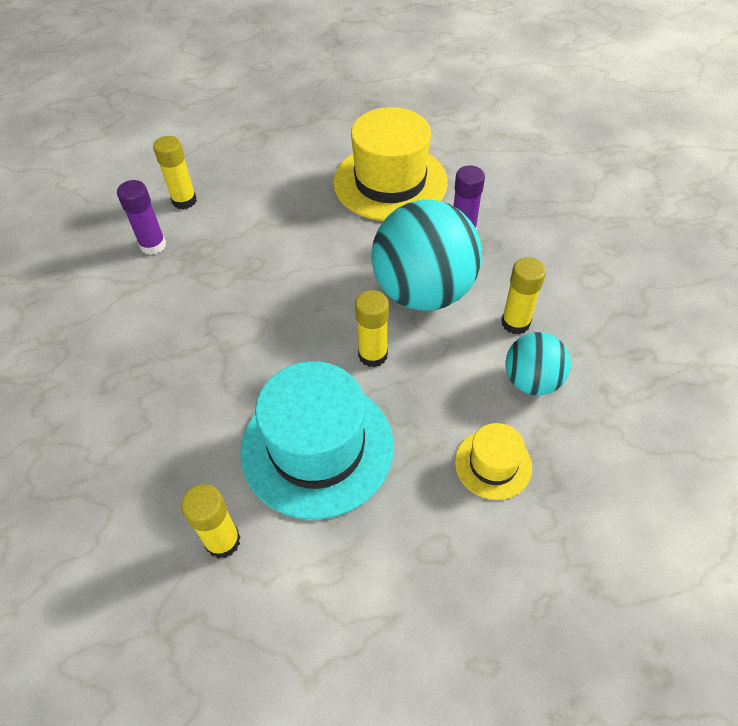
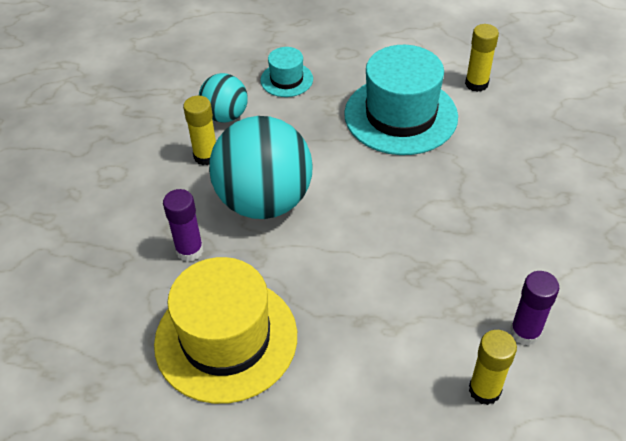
camera: 160 degrees left, 5 degrees down
(373, 355) = (334, 162): yellow glue stick -> none
(493, 464) = (286, 79): yellow hat -> turquoise hat

